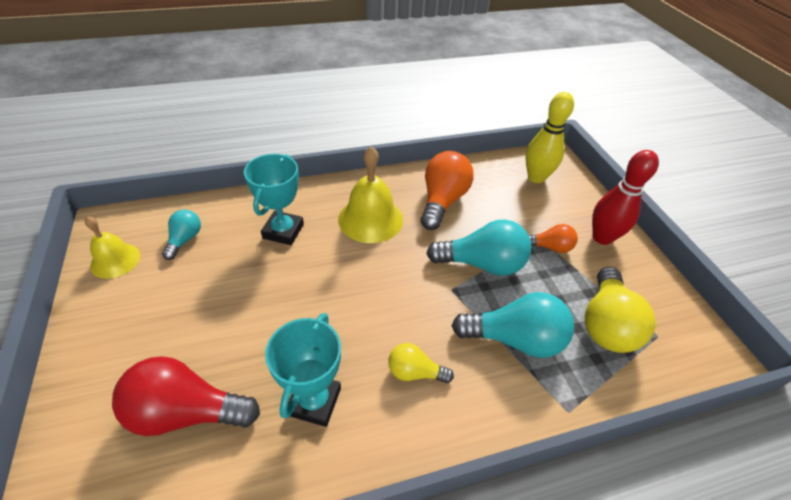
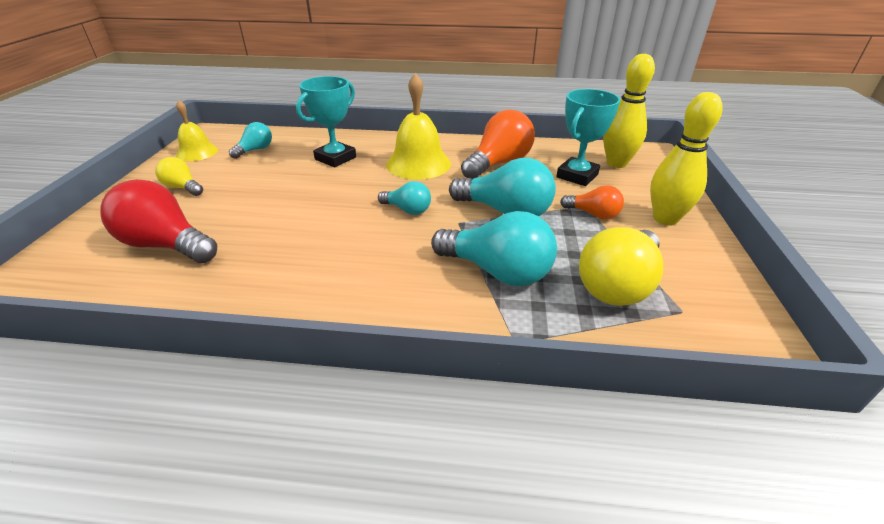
camera: 25 degrees right, 10 degrees down
(314, 401) = (268, 265): turquoise trophy -> turquoise trophy (577, 176)
(398, 286) = (407, 210): none -> turquoise light bulb
(415, 372) = (373, 269): yellow light bulb -> yellow light bulb (183, 188)
(602, 237) = (665, 219): red bowling pin -> yellow bowling pin

